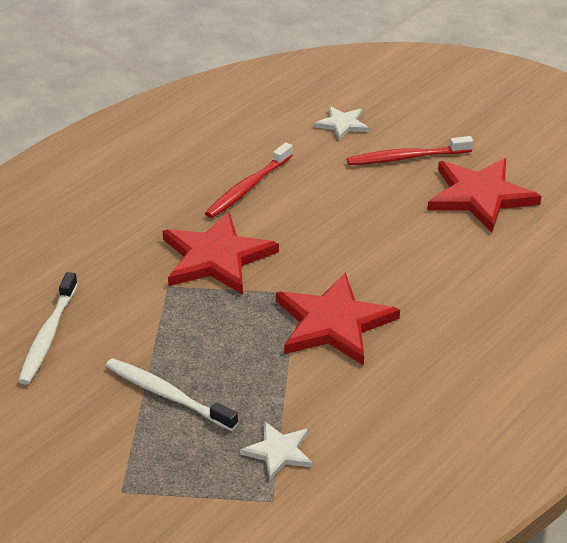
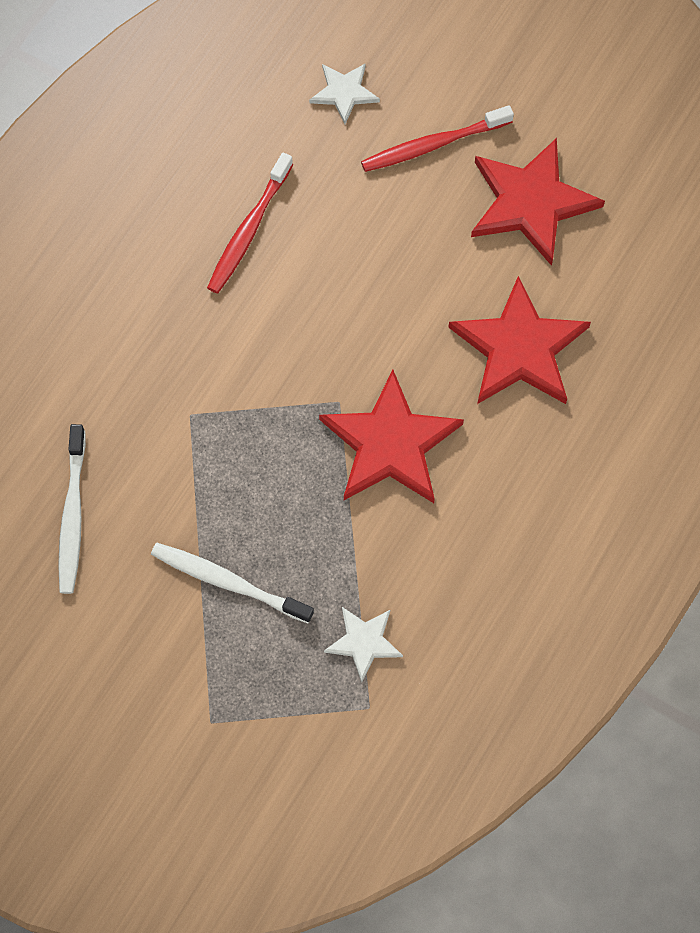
camera: 10 degrees left, 30 degrees up
(216, 258) = (236, 359): red star -> red star (519, 348)

